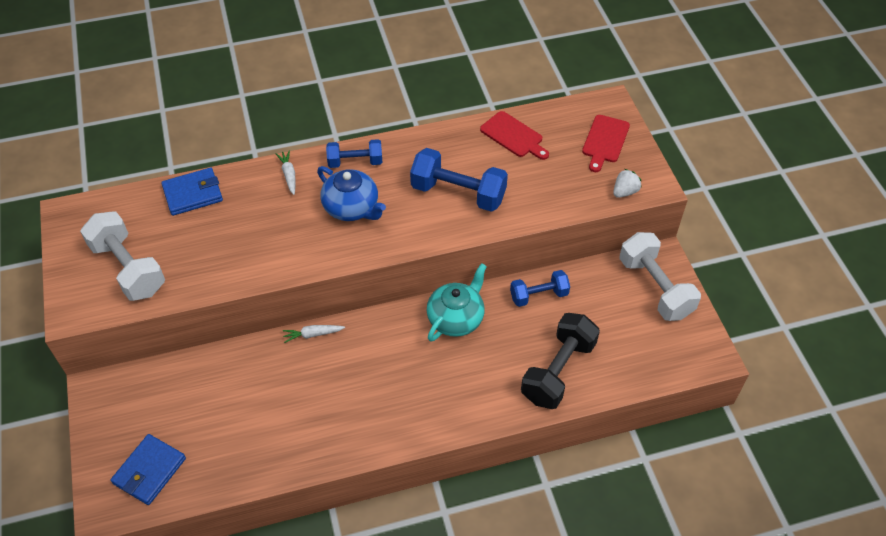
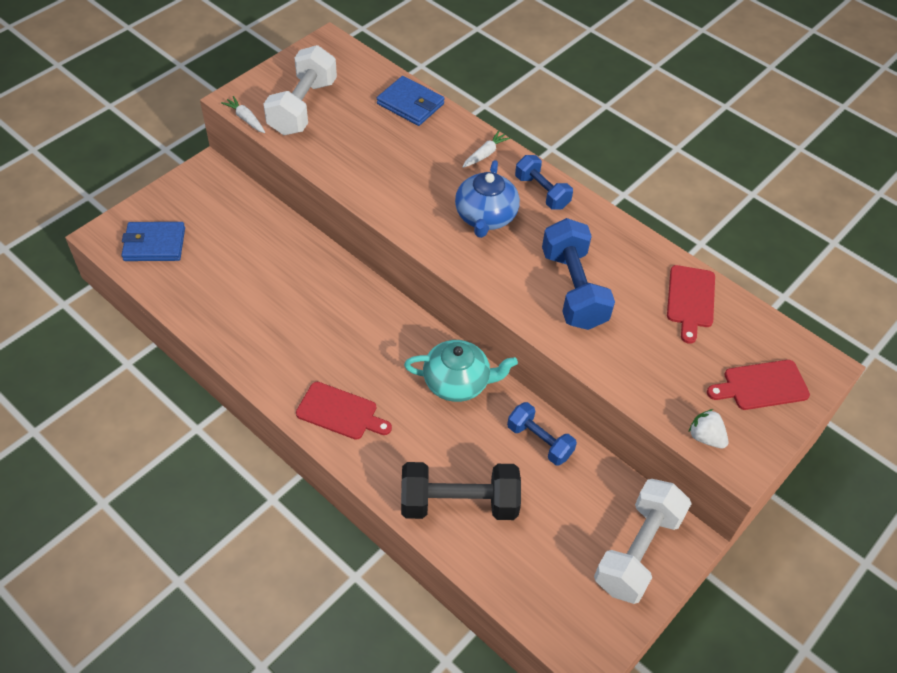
camera: 55 degrees right, 0 degrees up
(313, 334) = (358, 281): white carrot -> white carrot (245, 119)
(430, 409) = (340, 412): none -> red cutting board
(625, 192) = (705, 437): white strawberry -> white strawberry turned 150 degrees counterclockwise

